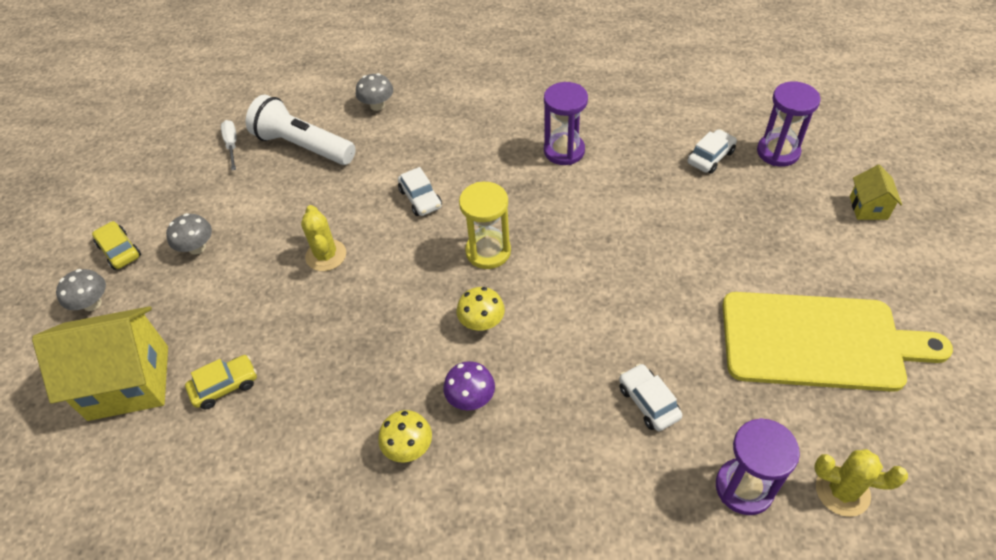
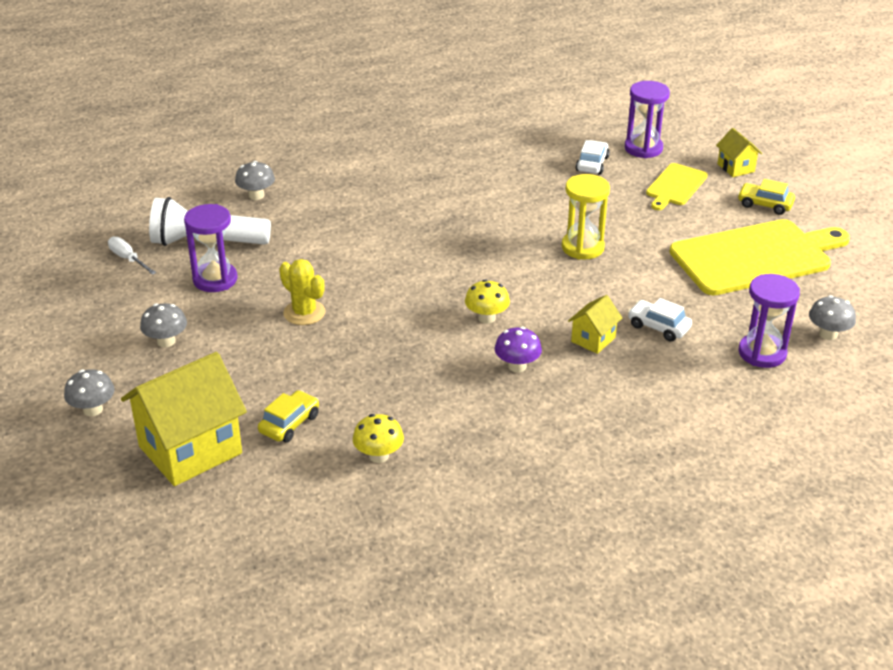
camera: 30 degrees left, 15 degrees down
(119, 251) = (83, 365): yellow car -> yellow car (764, 204)
(408, 447) = (491, 410): yellow mushroom -> yellow mushroom (378, 455)
(420, 198) = (360, 252): white car -> none
(488, 251) = (453, 271): yellow hourglass -> yellow hourglass (582, 247)
(564, 151) = (464, 188): purple hourglass -> purple hourglass (215, 279)
(568, 393) = (593, 339): none -> yellow house
(783, 212) = (675, 186): none -> yellow cutting board
(842, 491) = (828, 334): yellow cactus -> grey mushroom

